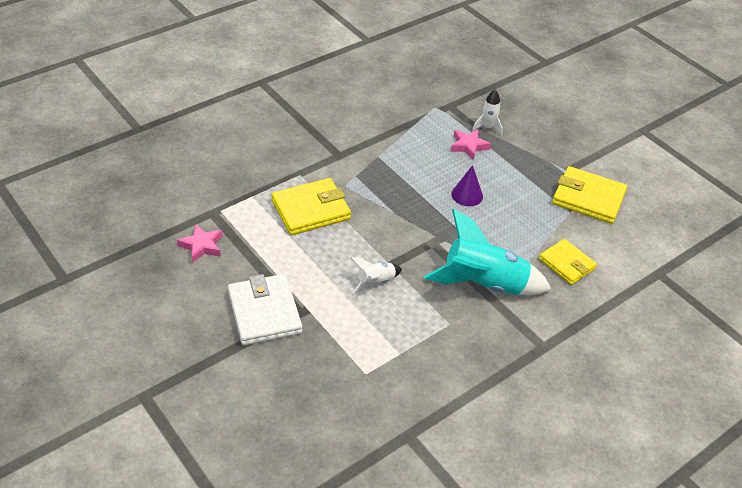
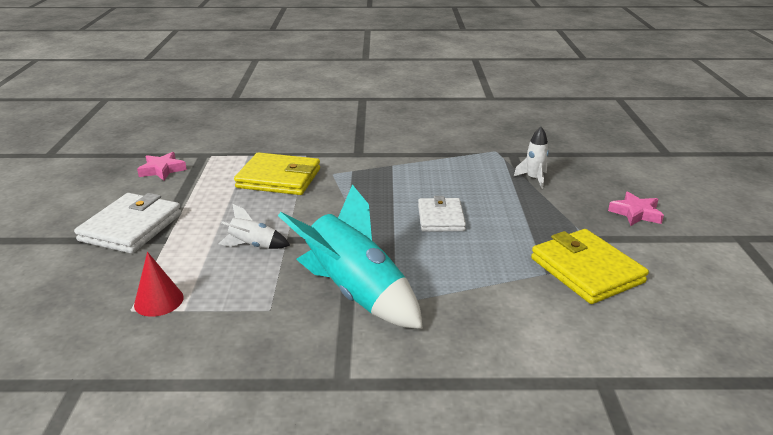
camera: 40 degrees right, 15 degrees down
(374, 357) = (159, 301): none -> red cone
(467, 195) = (440, 218): purple cone -> white wallet
(468, 146) = (493, 185): pink star -> pink star (635, 213)
(567, 264) = (480, 317): yellow wallet -> none

